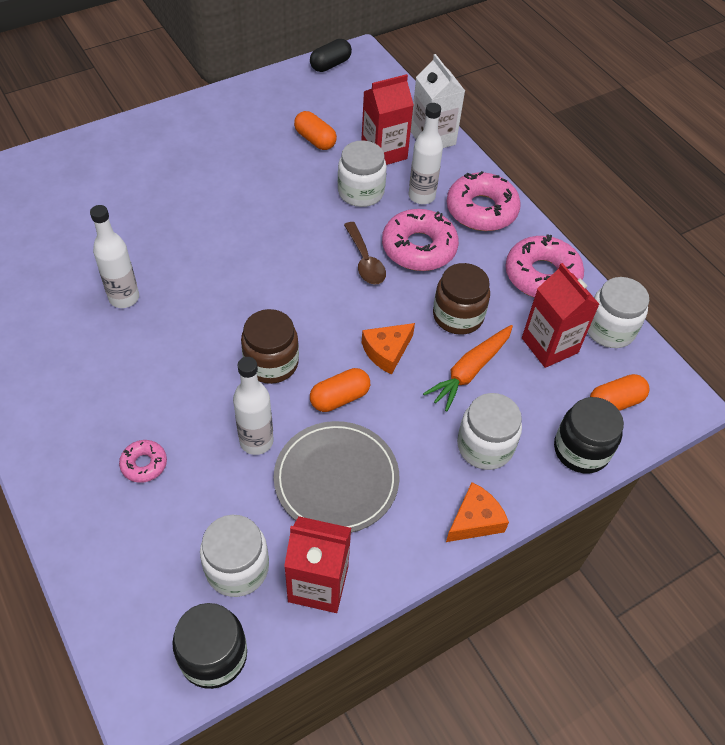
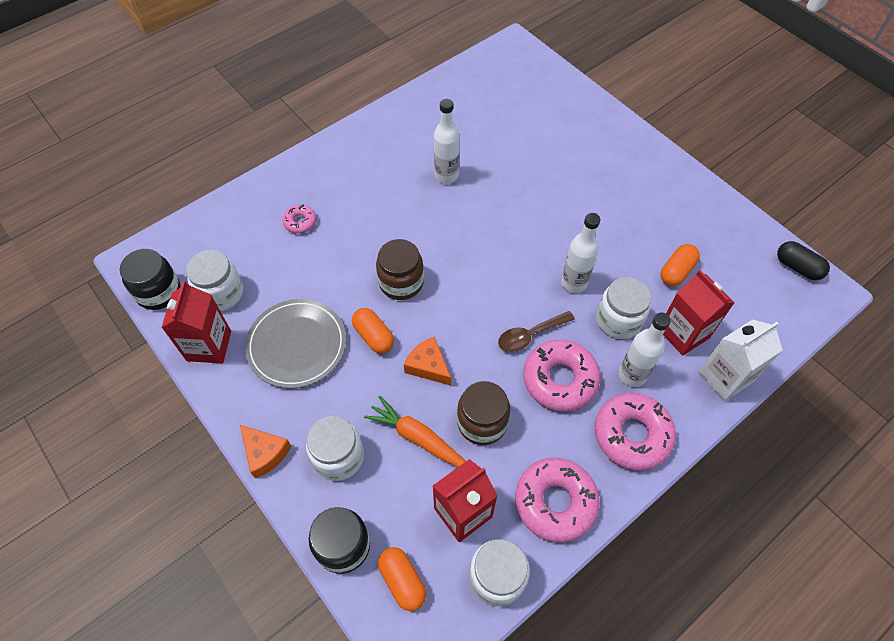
camera: 85 degrees right, 5 degrees up
(256, 441) = (326, 286): white bottle -> white bottle (573, 283)

